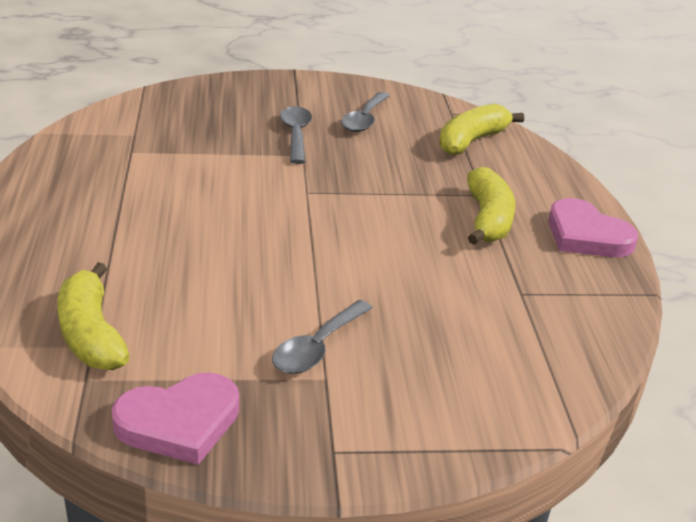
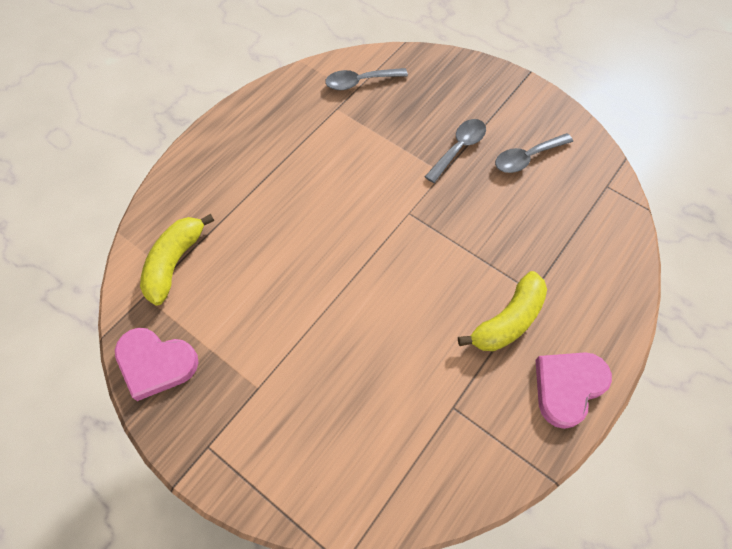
camera: 45 degrees right, 30 degrees up
(317, 348) = (276, 360): grey spoon -> grey spoon (360, 82)
(471, 141) = (588, 228): yellow banana -> none
(586, 235) = (567, 387): pink heart -> pink heart turned 45 degrees clockwise

